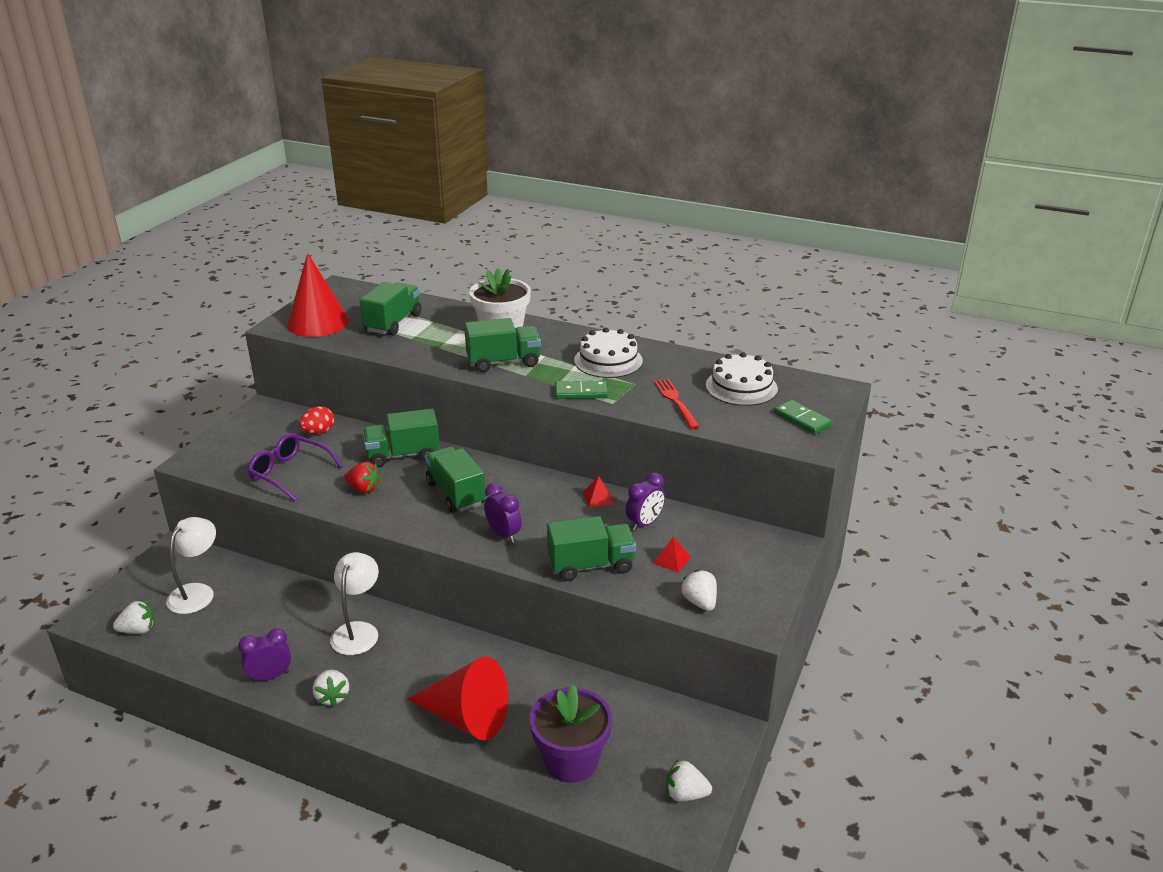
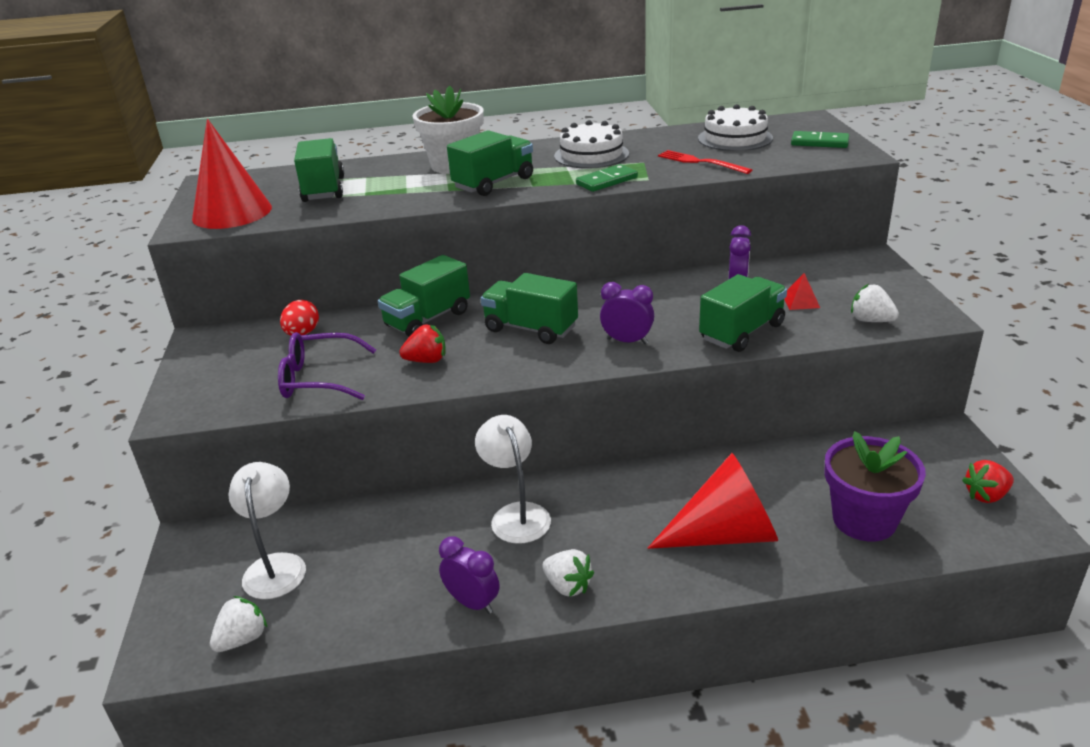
camera: 30 degrees left, 0 degrees up
(270, 676) = (472, 603): purple clock -> purple clock turned 90 degrees clockwise
(598, 498) = (669, 283): red pyramid -> none
(685, 794) = (986, 495): white strawberry -> red strawberry

